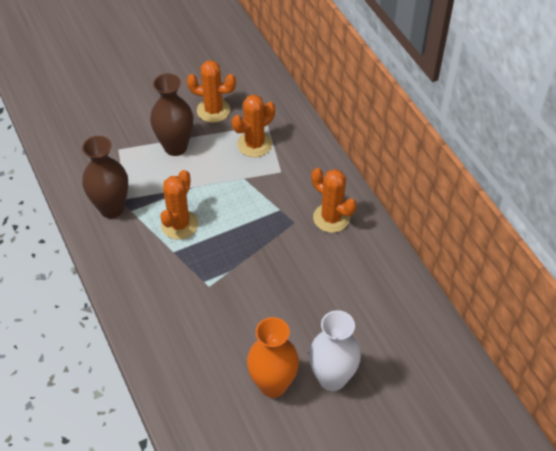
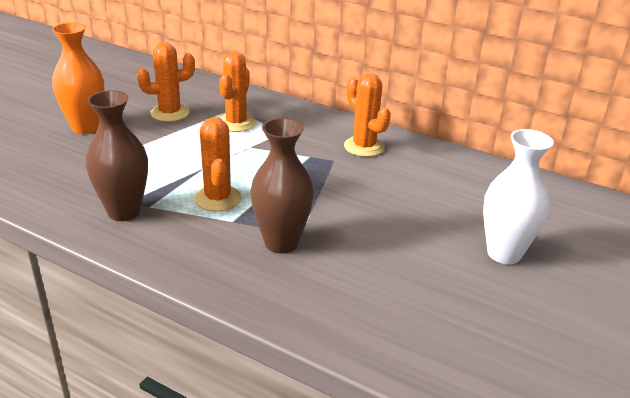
camera: 35 degrees left, 20 degrees down
(175, 147) = (154, 146): brown vase -> brown vase (281, 243)
(273, 385) = (457, 283): orange vase -> orange vase (85, 127)
(331, 218) = (364, 147): orange cactus -> orange cactus turned 45 degrees clockwise

